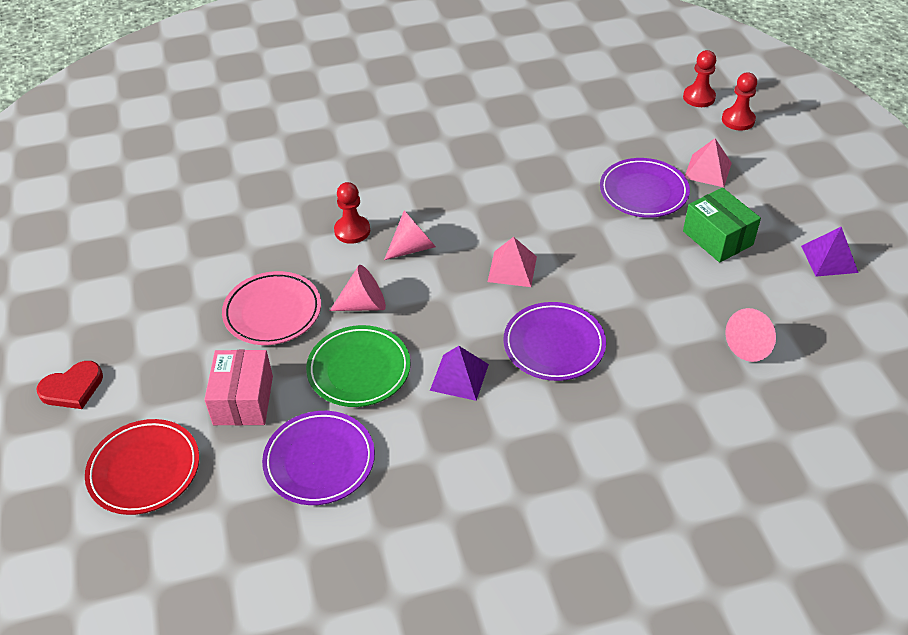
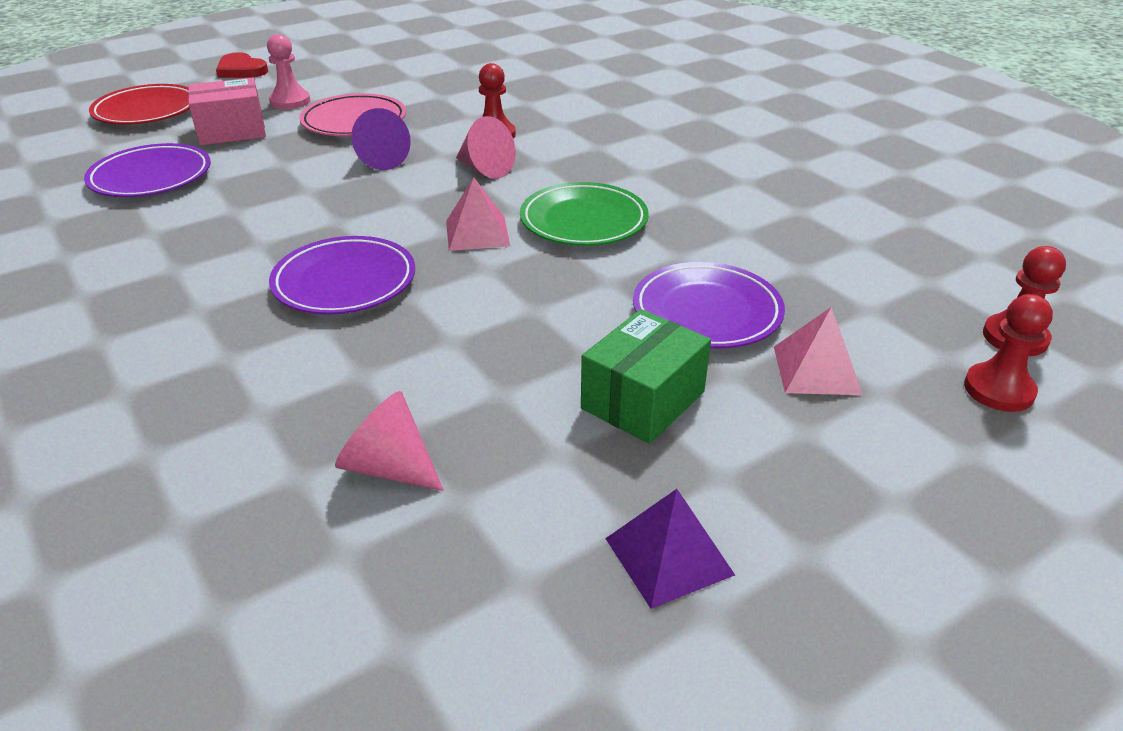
camera: 70 degrees right, 10 degrees down
(193, 353) = (290, 101): none -> pink pawn
(359, 370) = (280, 174): green plate -> green plate (583, 221)
(364, 304) = (380, 160): pink cone -> purple cone
(459, 377) = (277, 229): purple pyramid -> none

